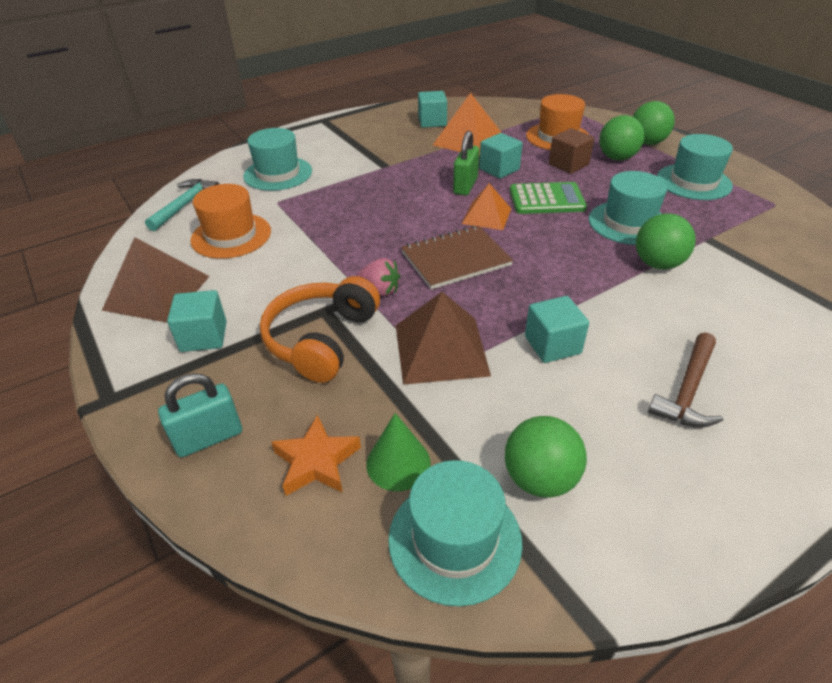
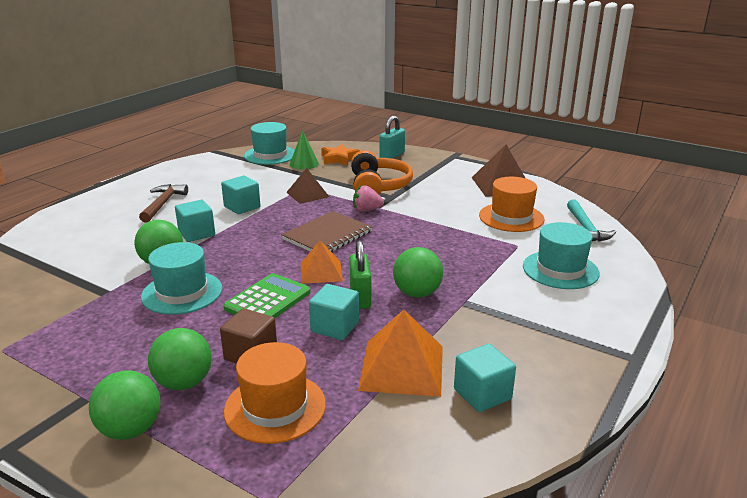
camera: 155 degrees right, 15 degrees down
(204, 336) = (443, 176): turquoise cube -> turquoise cube (196, 233)
(441, 349) = (307, 194): brown pyramid -> brown pyramid, size x0.64
(540, 479) = (240, 170): green ball -> green ball (417, 293)
(546, 199) = (268, 300): green calculator -> green calculator turned 150 degrees clockwise
(693, 182) = (88, 362): turquoise hat -> none

